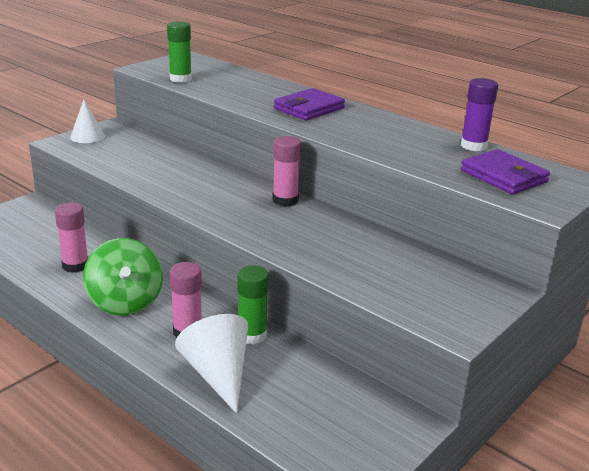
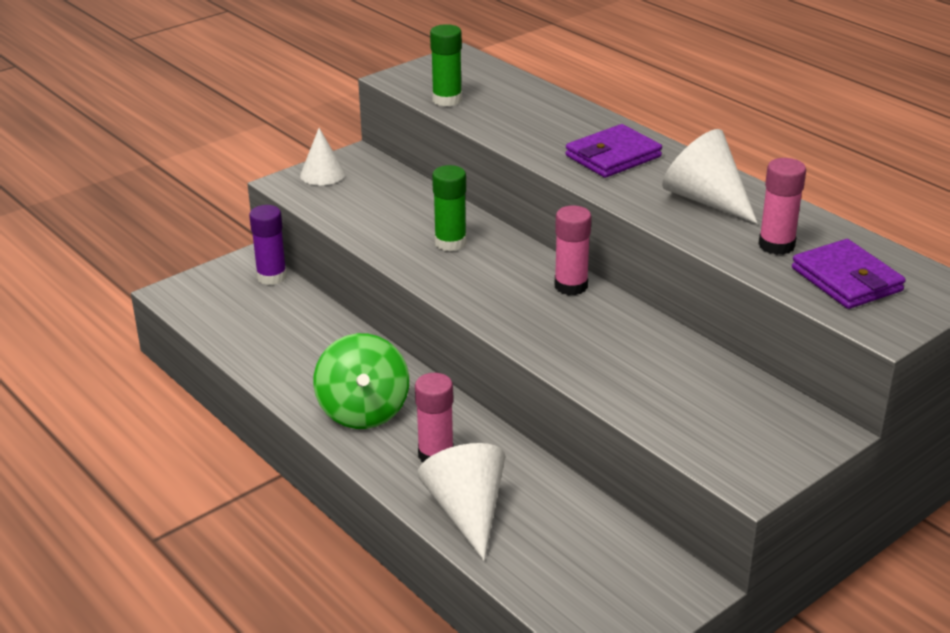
camera: 10 degrees right, 5 degrees up
(75, 265) = (304, 357): pink glue stick -> pink glue stick (776, 245)
(252, 335) = (513, 464): green glue stick -> green glue stick (450, 243)
(383, 132) = (706, 200): none -> white cone
(473, 146) = (822, 227): purple glue stick -> purple glue stick (271, 276)

